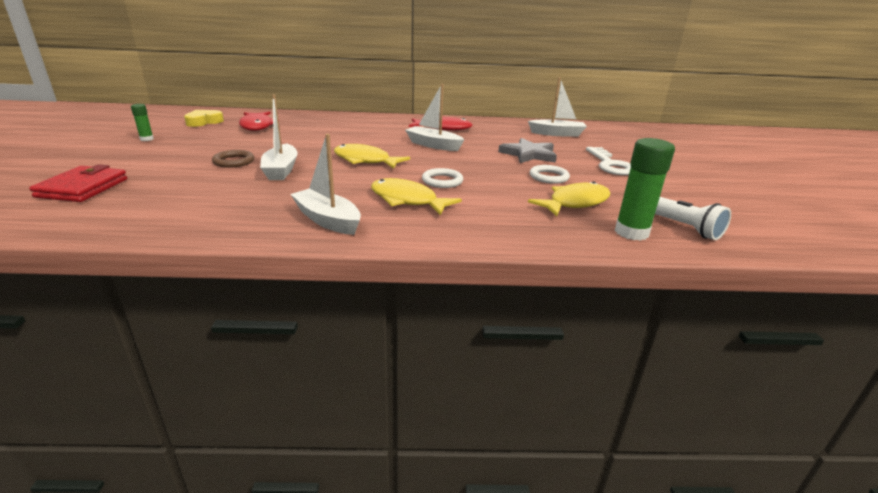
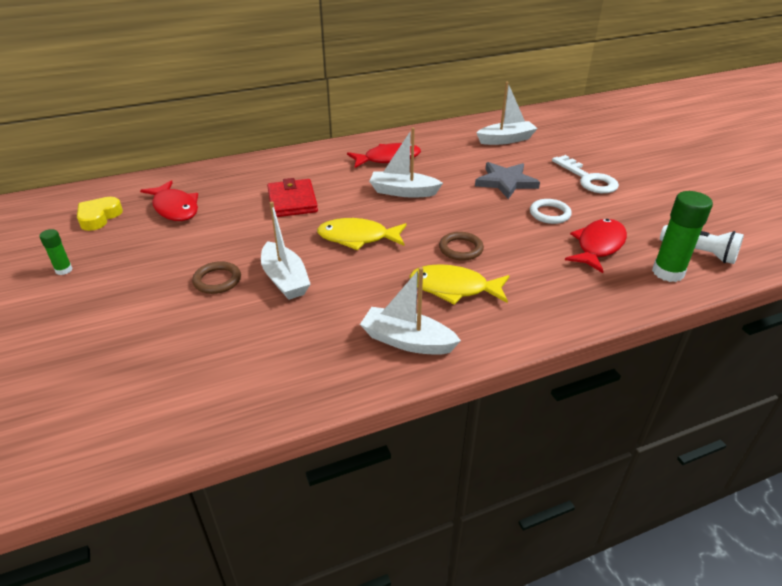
camera: 20 degrees left, 10 degrees up
(83, 188) = (92, 378): red wallet -> red wallet (292, 201)
(442, 181) = (461, 249): white ring -> brown ring
(575, 203) = (598, 246): yellow fish -> red fish

